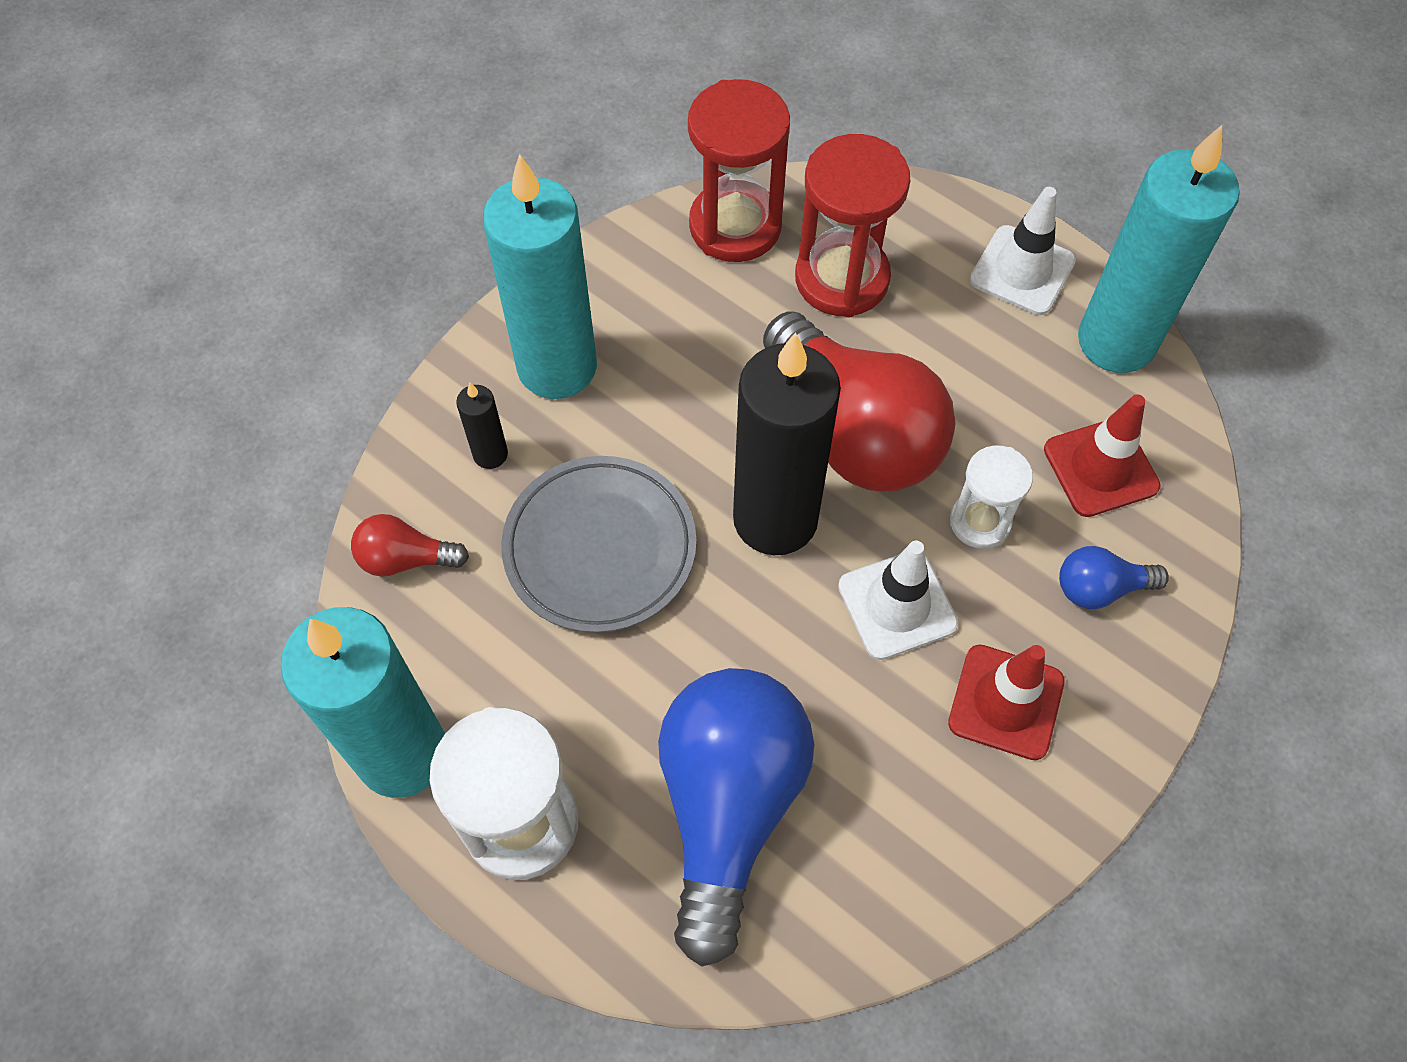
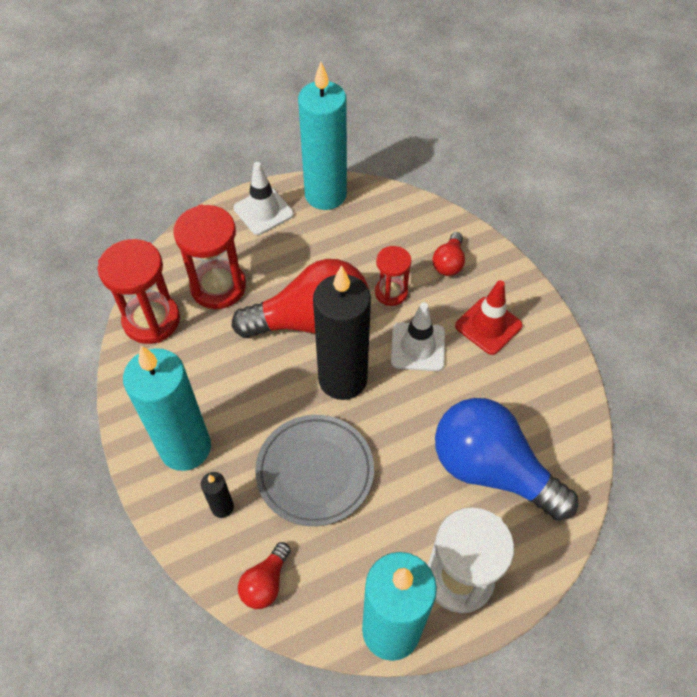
camera: 65 degrees left, 5 degrees down
(980, 522) = (391, 292): white hourglass -> red hourglass
(1100, 468) = (388, 233): red traffic cone -> none
(1100, 588) = (449, 263): blue light bulb -> red light bulb

